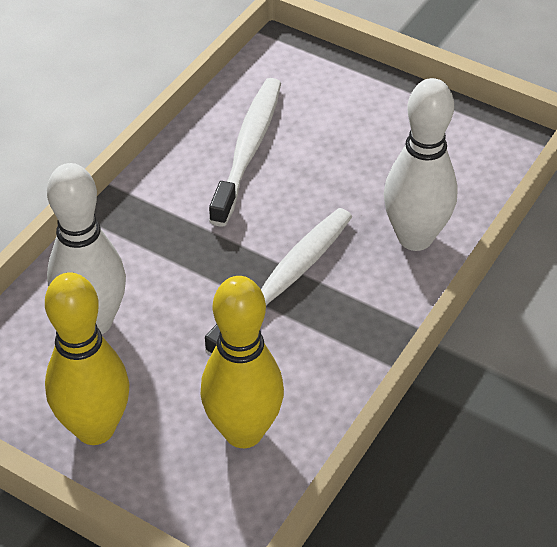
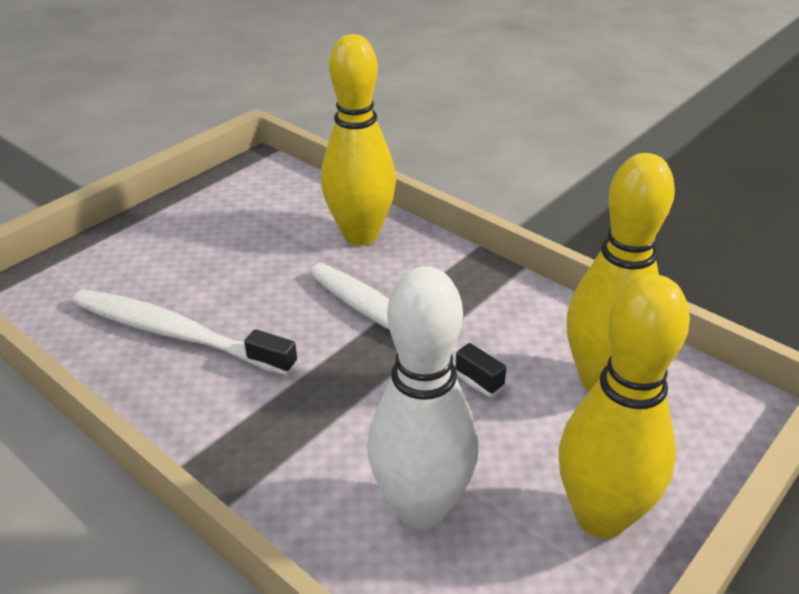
camera: 80 degrees left, 10 degrees down
(415, 238) = (361, 235): white bowling pin -> yellow bowling pin

